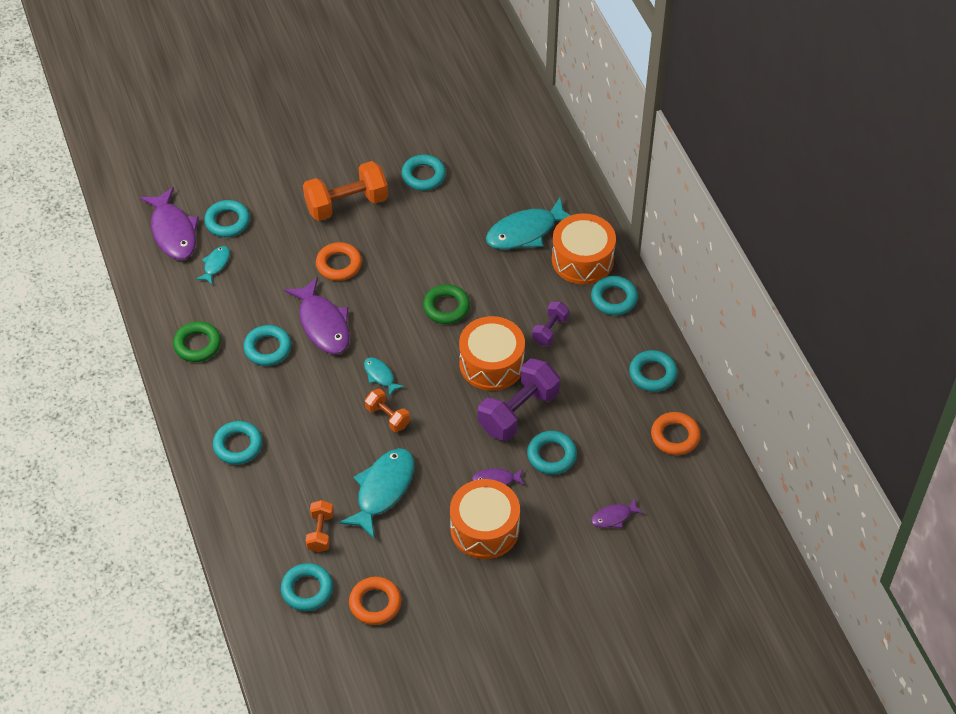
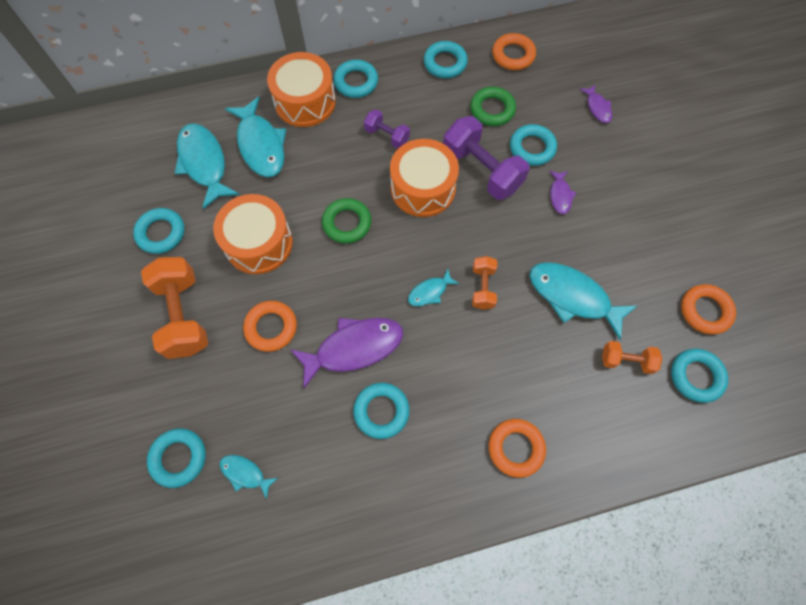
camera: 85 degrees left, 15 degrees up
(173, 232) = (180, 531): purple fish -> none
(197, 345) = (367, 497): green ring -> green ring (492, 109)
(238, 445) = (516, 448): turquoise ring -> orange ring
(387, 417) = (483, 287): orange dumbbell -> orange dumbbell turned 45 degrees counterclockwise
(484, 528) = (614, 209): orange drum -> orange drum (258, 243)
(499, 193) = (204, 163): none -> turquoise fish

